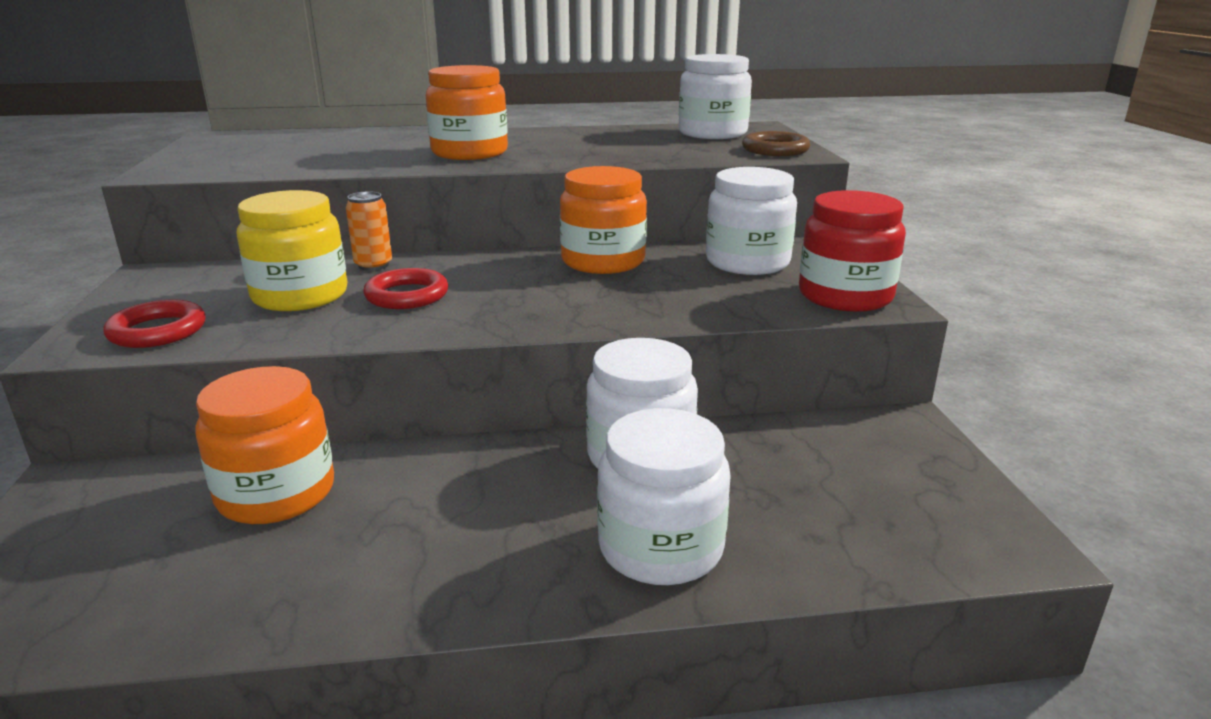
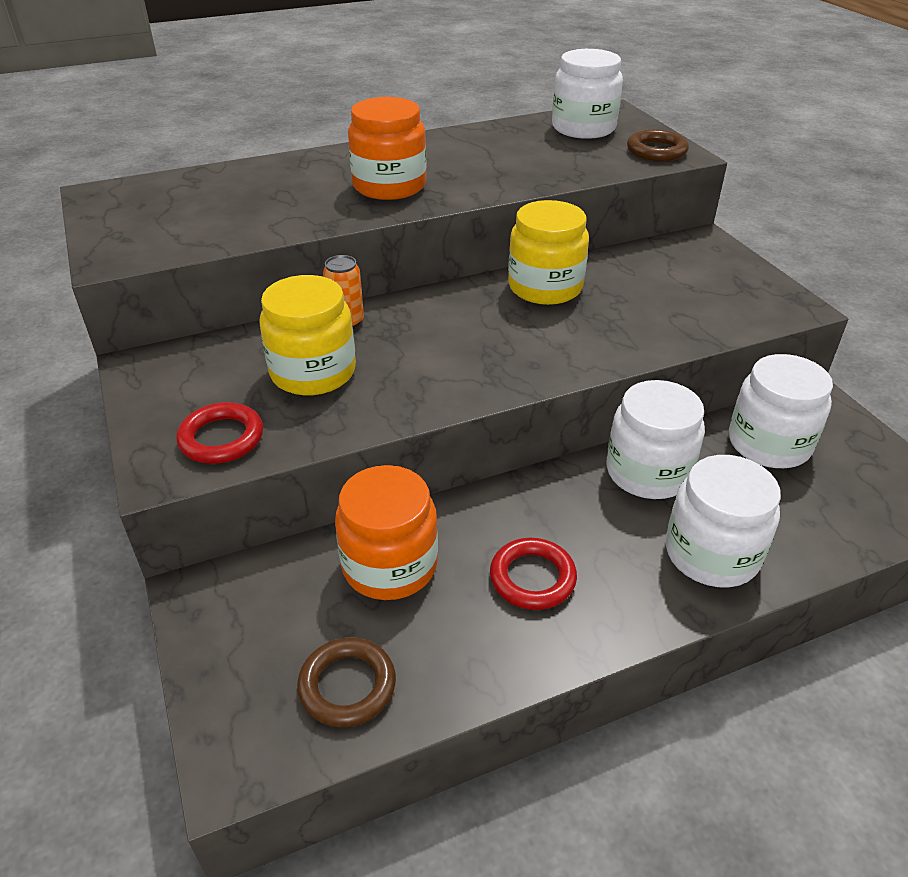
camera: 15 degrees left, 15 degrees up
(124, 597) = (347, 686): none -> brown ring
(407, 295) = (409, 357): red ring -> red ring (532, 578)
(603, 261) = (545, 287): orange jar -> yellow jar
(747, 262) = (663, 271): white jar -> white jar (769, 443)
(845, 296) = (762, 302): red jar -> none

